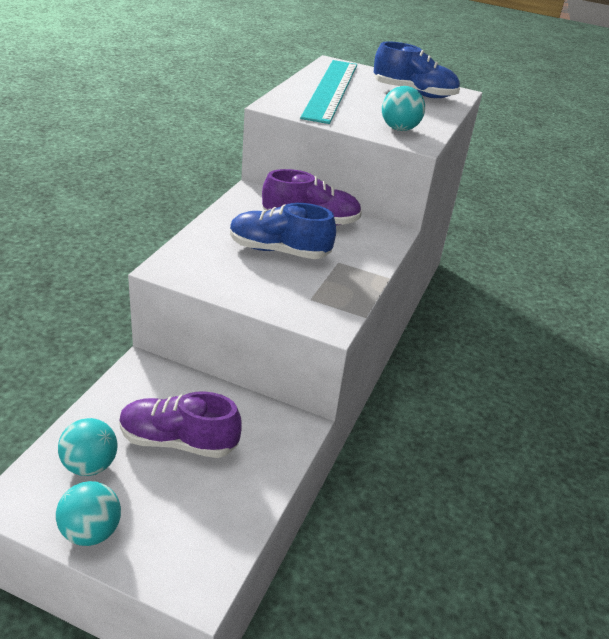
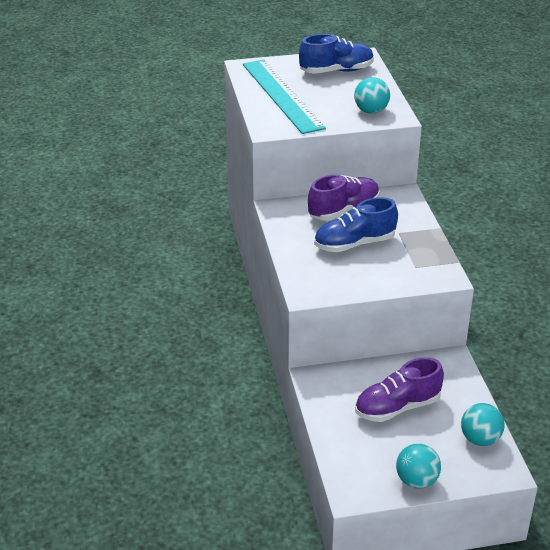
camera: 30 degrees left, 0 degrees up
(90, 465) = (367, 450): turquoise ball -> turquoise ball (480, 439)

